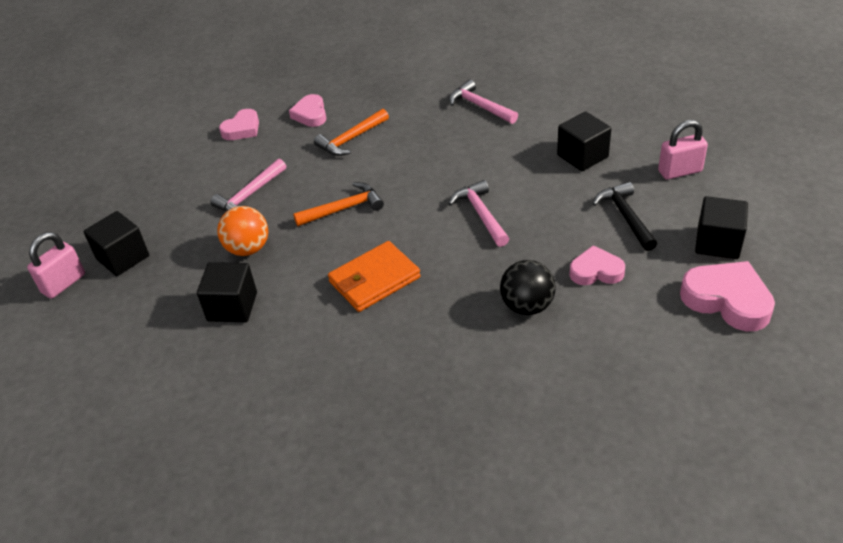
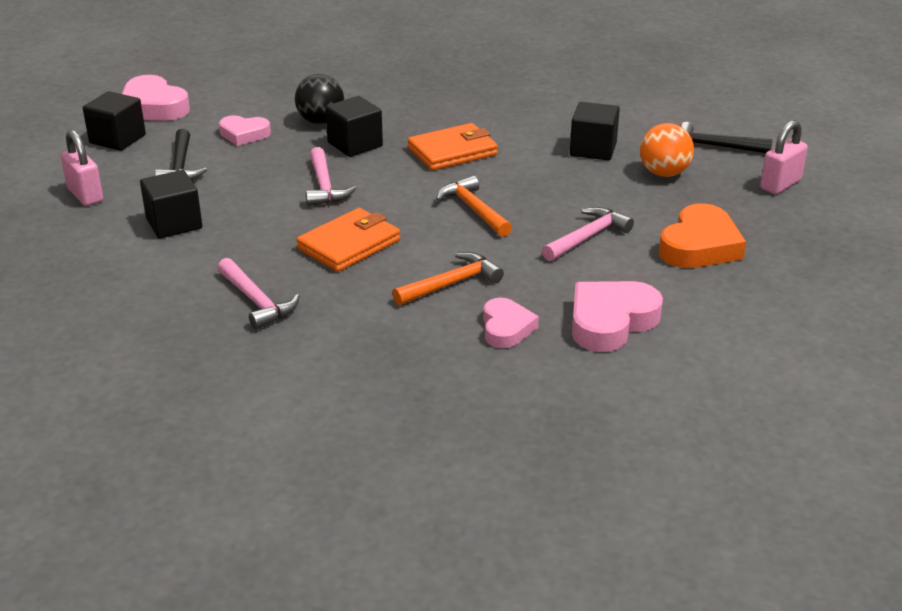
camera: 175 degrees left, 10 degrees down
(104, 332) = (715, 147): none -> black hammer
(123, 257) = (724, 198): black cube -> black cube (355, 144)
(163, 200) = (699, 246): none -> orange heart
(242, 129) = (610, 321): pink heart -> pink heart, size x1.59
(248, 249) = (583, 189): orange ball -> orange ball (664, 173)
(344, 209) = (473, 210): orange hammer -> orange hammer turned 75 degrees clockwise
(435, 159) = (349, 244): none -> orange wallet
(680, 171) = (85, 195): pink padlock -> pink padlock turned 60 degrees clockwise

